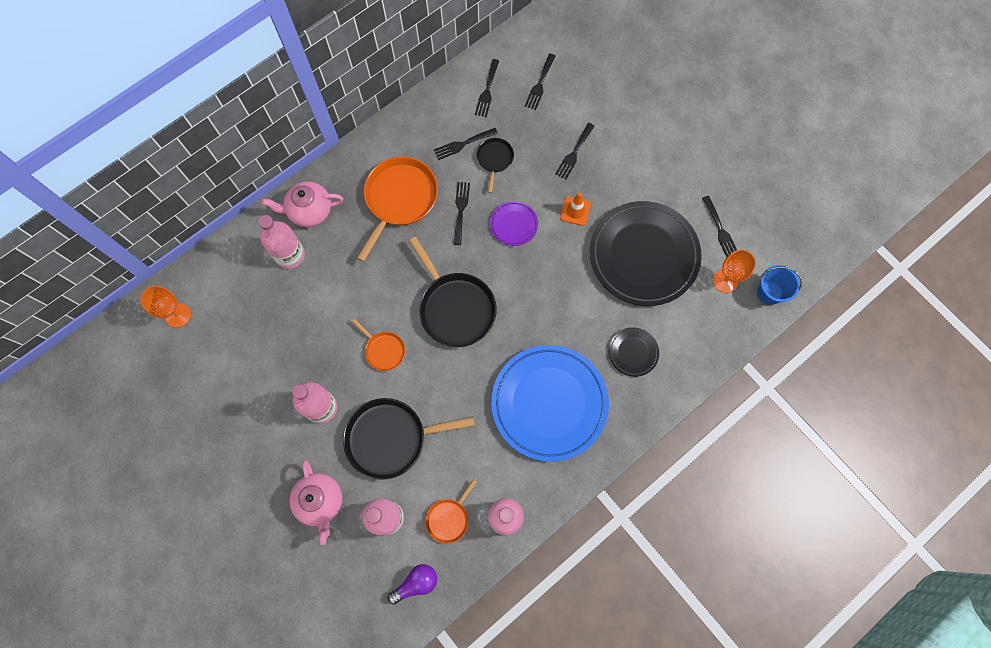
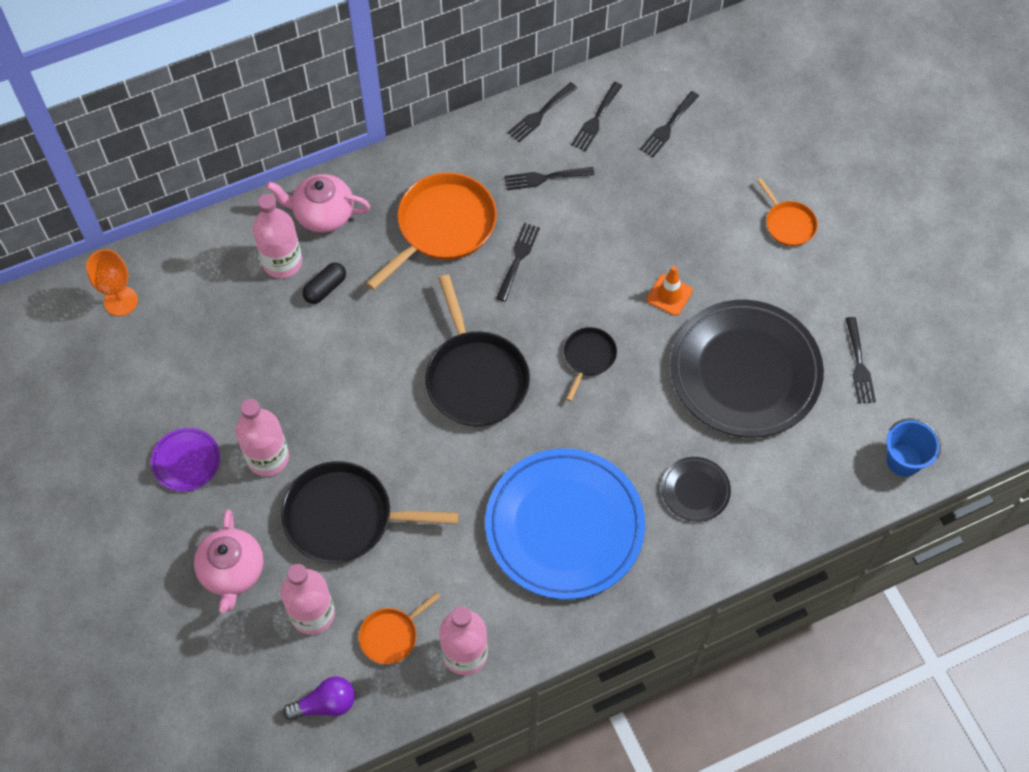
camera: 15 degrees right, 10 degrees down
(327, 267) = (325, 288): none -> black capsule
(384, 350) = (368, 407): orange pan -> orange pan (788, 224)
(494, 159) = (581, 206): black pan -> black pan (588, 357)
(514, 224) = (582, 292): purple plate -> purple plate (186, 461)
(574, 153) = (689, 223): black fork -> black fork (540, 114)
(725, 281) = (847, 430): orange goblet -> none

